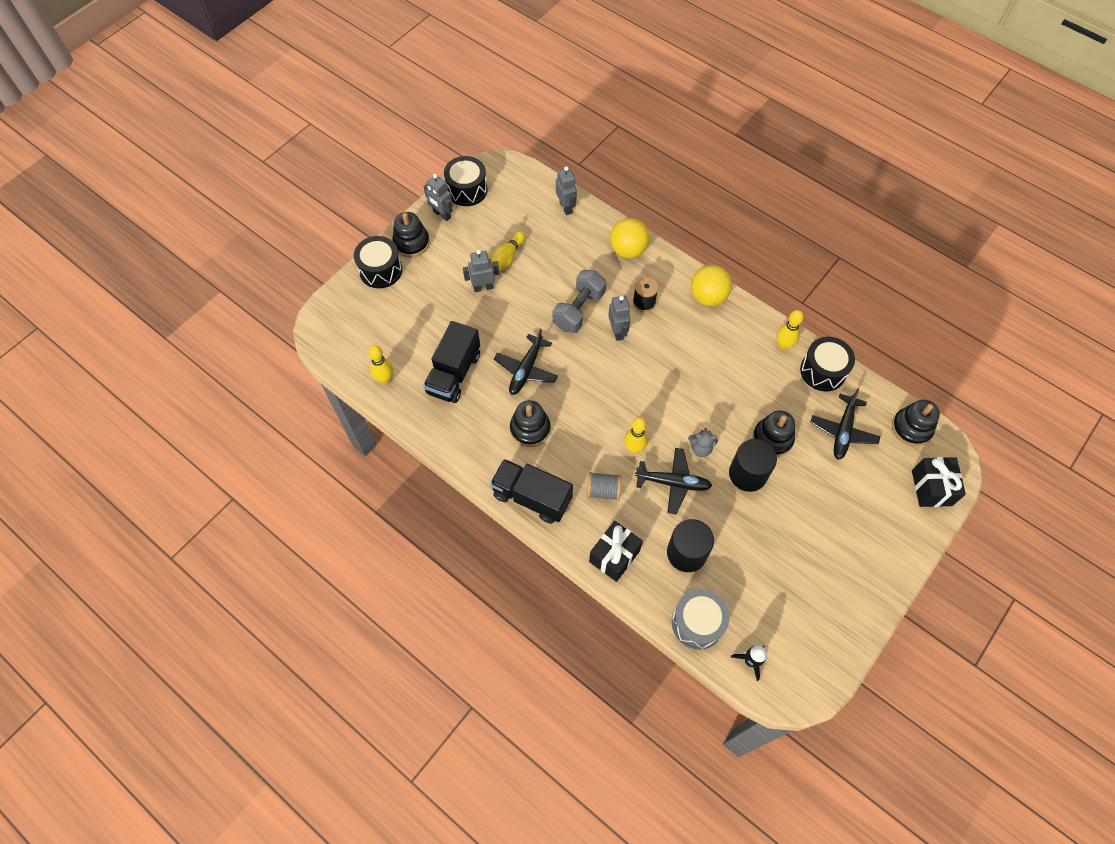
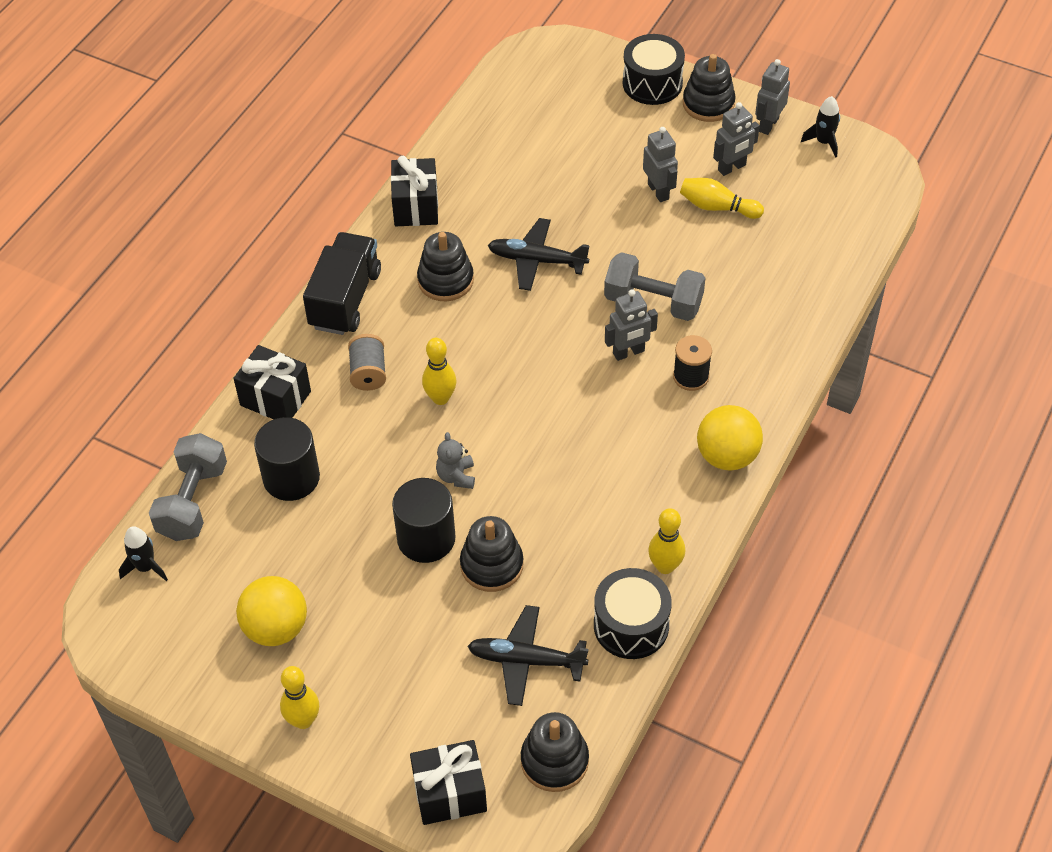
camera: 80 degrees right, 10 degrees down
(385, 379) = (486, 123): yellow bowling pin -> yellow bowling pin (303, 720)
(454, 373) = (511, 188): black truck -> none
(454, 438) = (415, 207): none -> black gift
(467, 190) = (823, 142): black drum -> black rocket
(566, 207) = (836, 258): grey robot -> grey robot (732, 168)
(628, 250) = (782, 344): yellow ball -> yellow ball (276, 628)
(673, 483) = (395, 450): black plane -> none
(697, 623) = (193, 501): grey drum -> grey dumbbell

